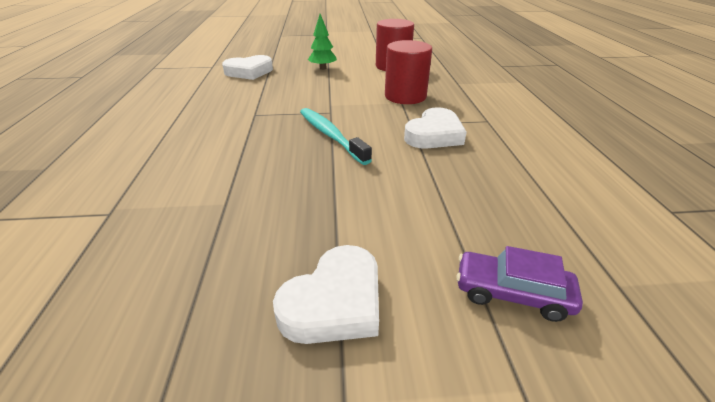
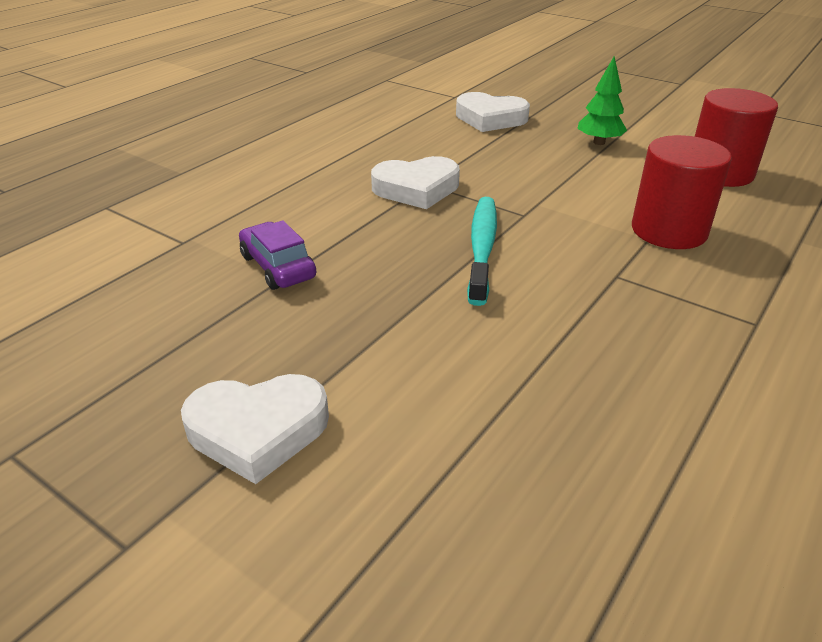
camera: 40 degrees right, 0 degrees up
(434, 135) = (629, 307): white heart -> white heart (416, 189)
(512, 293) = (438, 543): purple car -> purple car (278, 267)

